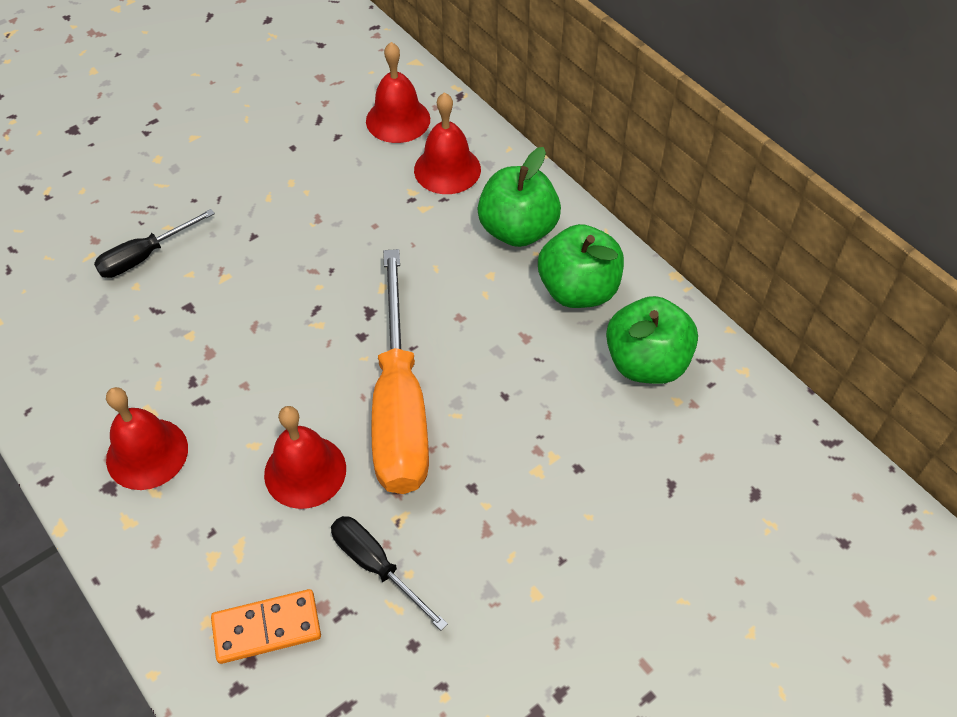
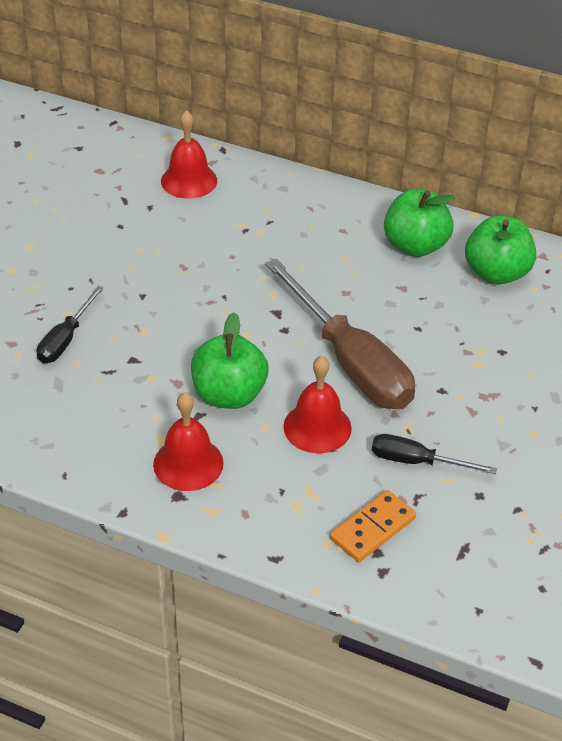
camera: 30 degrees left, 10 degrees down
(399, 406) = (350, 362): orange screwdriver -> brown screwdriver
(447, 169) = (256, 201): red bell -> none
(518, 230) = (341, 223): green apple -> green apple (229, 395)

